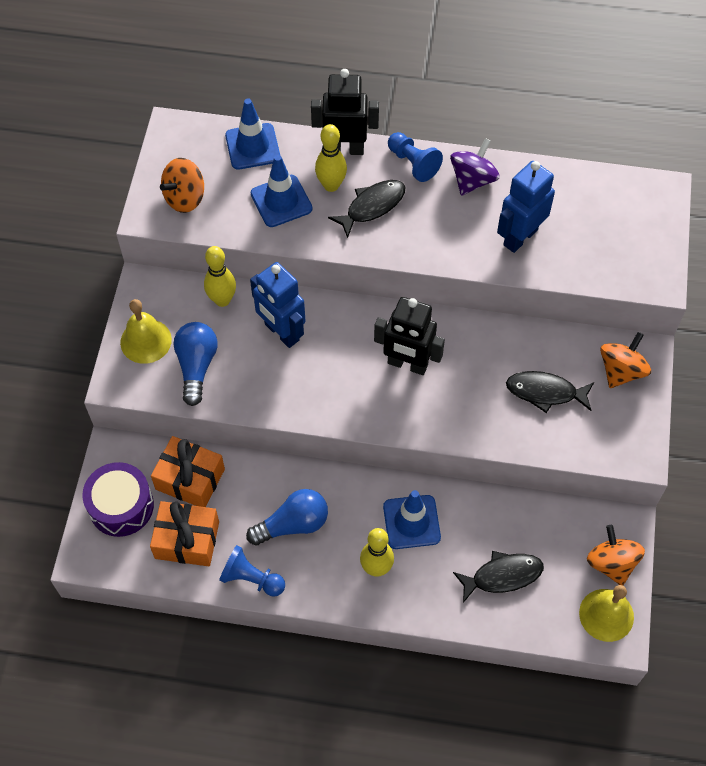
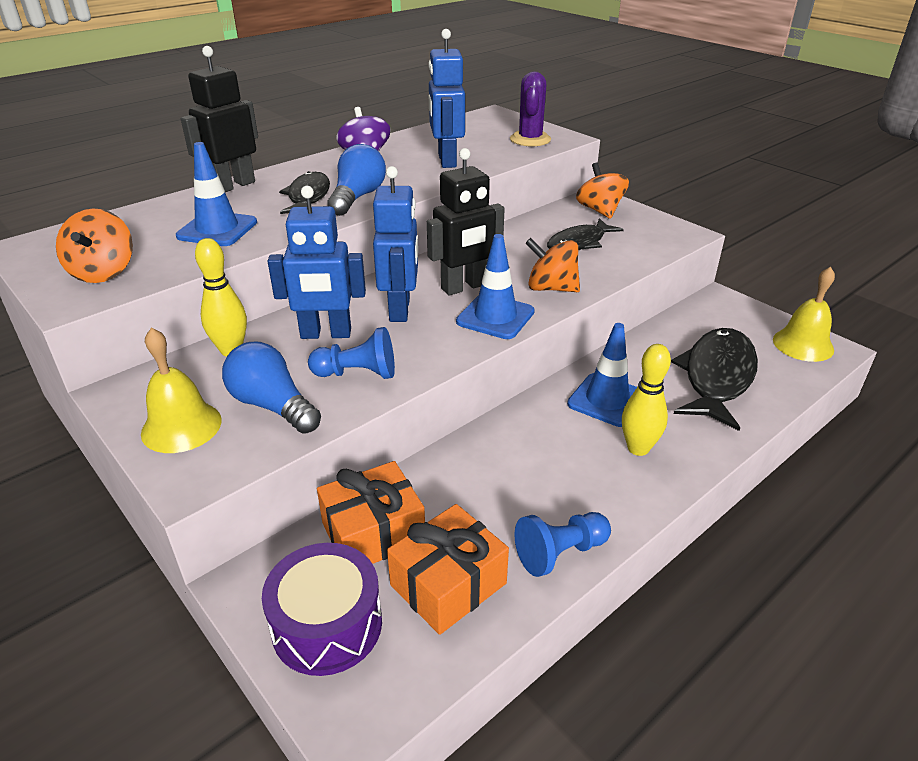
camera: 50 degrees left, 25 degrees down
(252, 146) = (137, 219): blue traffic cone -> blue traffic cone (495, 317)
(293, 524) = (525, 480): blue light bulb -> blue light bulb (357, 197)
(331, 185) = (252, 204): yellow bowling pin -> none
(345, 349) = (400, 309): none -> blue robot
(413, 163) = (305, 169): blue pawn -> blue pawn (358, 373)
(502, 576) = (716, 377): black fish -> black fish, size x1.56
(611, 563) = (752, 320): orange spinning top -> orange spinning top (551, 288)
(627, 261) = (530, 139): none -> purple cactus

